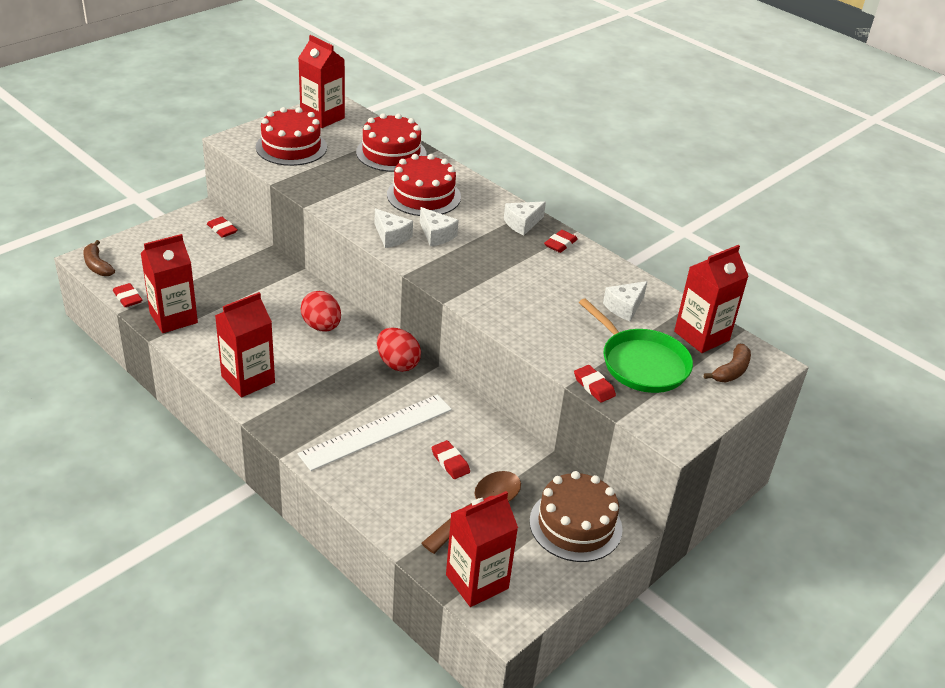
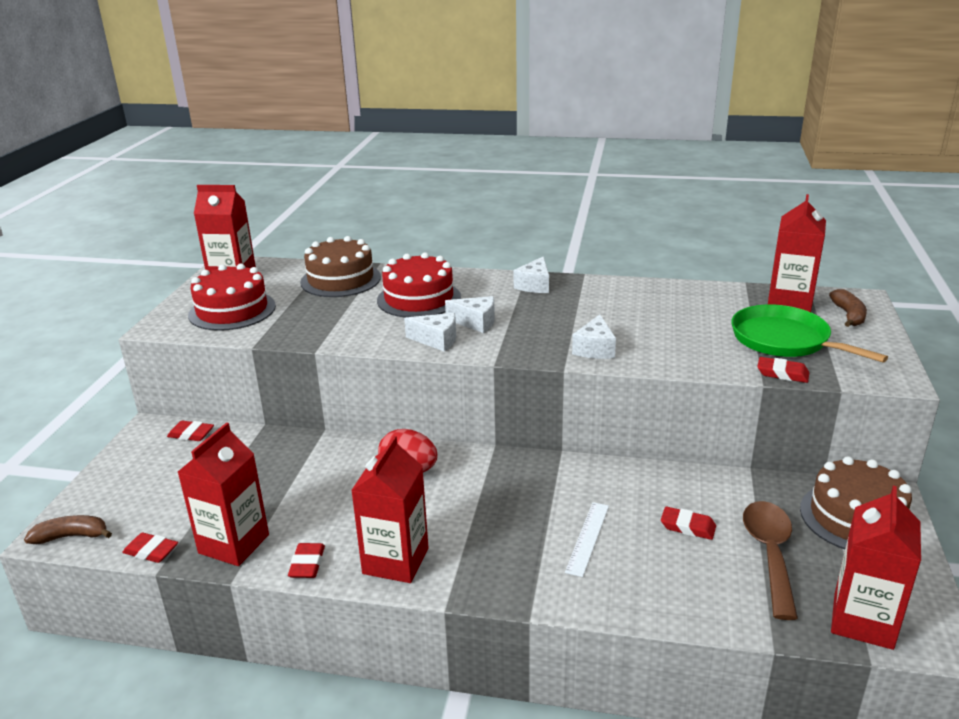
camera: 30 degrees left, 10 degrees down
(97, 265) = (71, 536): brown banana -> brown banana turned 150 degrees clockwise
(377, 432) = (588, 538): white ruler -> white ruler, size x0.54
(391, 153) = (340, 280): red cake -> brown cake
(397, 363) = (524, 467): red egg -> none
(560, 244) = (587, 287): red eraser -> red eraser (307, 564)
(624, 307) = (706, 308): white cheese -> white cheese (595, 349)
(641, 363) = (784, 340): green pan -> green pan turned 150 degrees counterclockwise

